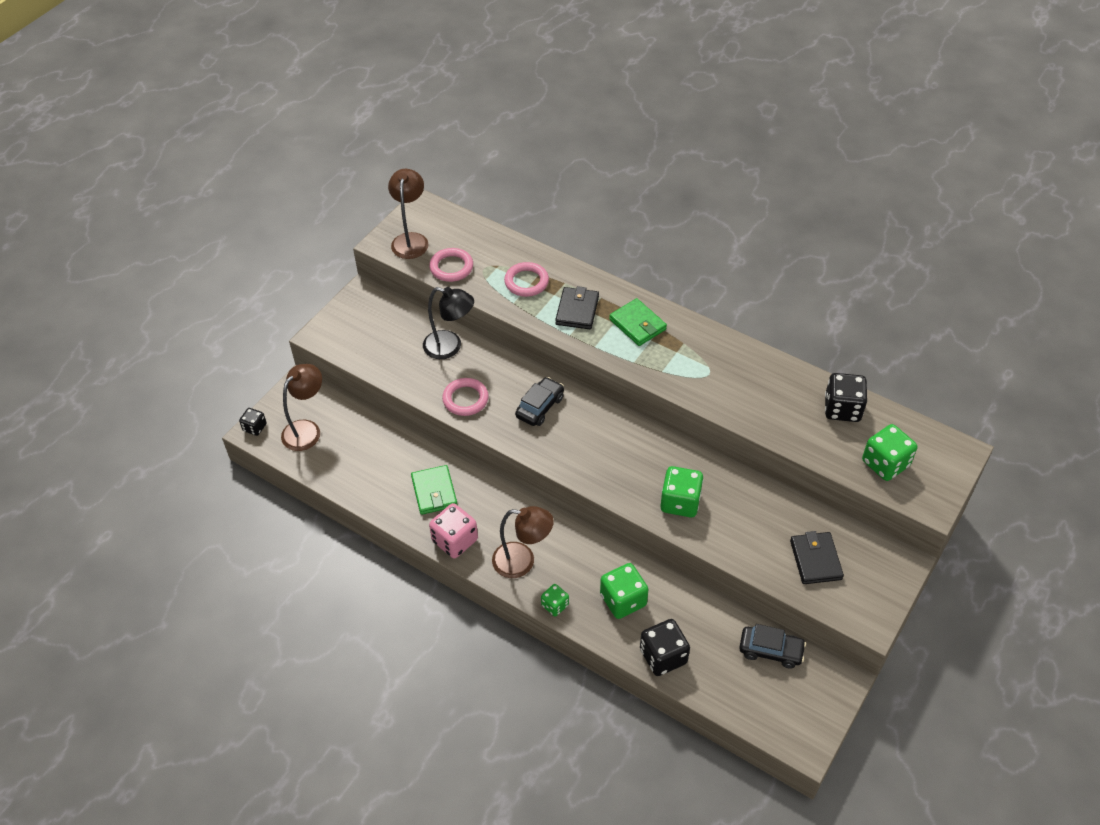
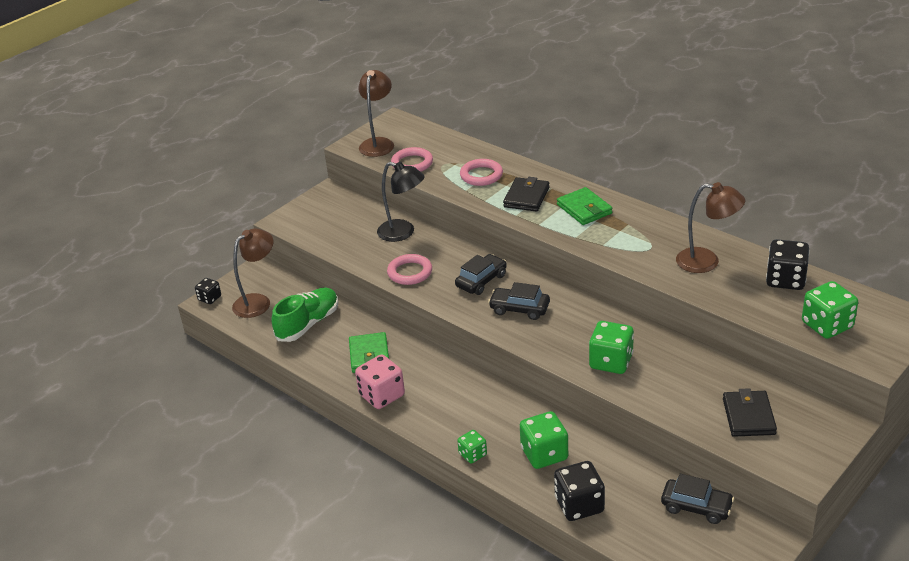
camera: 10 degrees right, 15 degrees down
(364, 456) = (308, 324): none -> green shoe
(522, 561) = (446, 416): brown lamp -> brown lamp (707, 262)
(583, 441) = (519, 309): none -> black car

